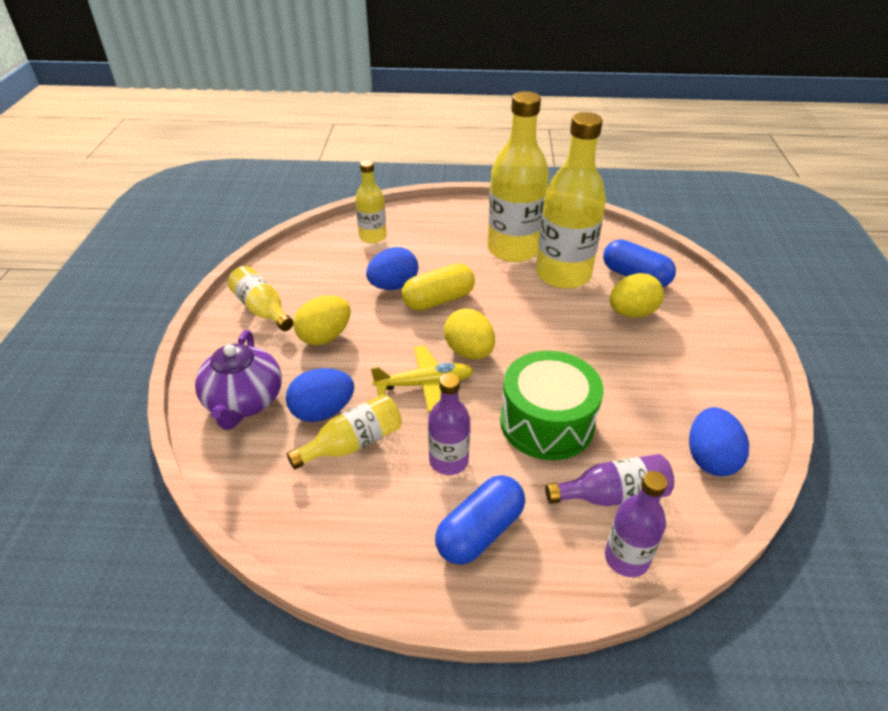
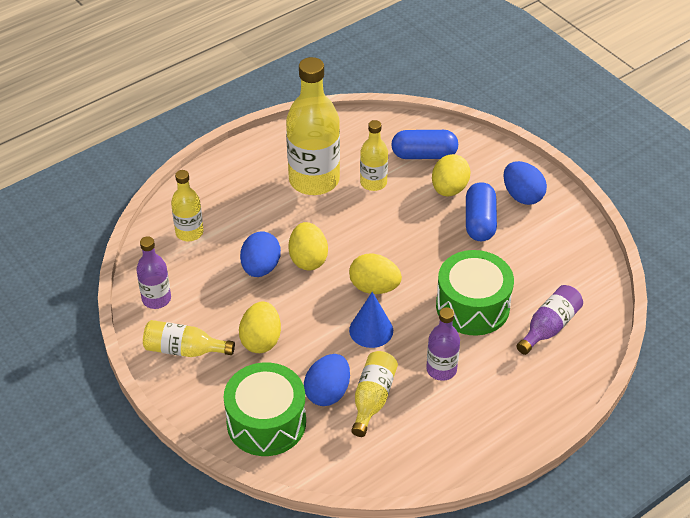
camera: 40 degrees left, 5 degrees up
(244, 402) = (266, 422): purple teapot -> green drum
(424, 384) = (371, 330): yellow plane -> blue cone
(438, 300) = (308, 259): yellow capsule -> yellow egg
(480, 531) = (501, 397): blue capsule -> blue capsule (480, 222)
(563, 275) = (373, 183): yellow bottle -> yellow bottle, size x0.53
(626, 558) = (586, 358): purple bottle -> purple bottle (156, 299)
(710, 458) = (580, 269): blue egg -> blue egg (522, 196)

